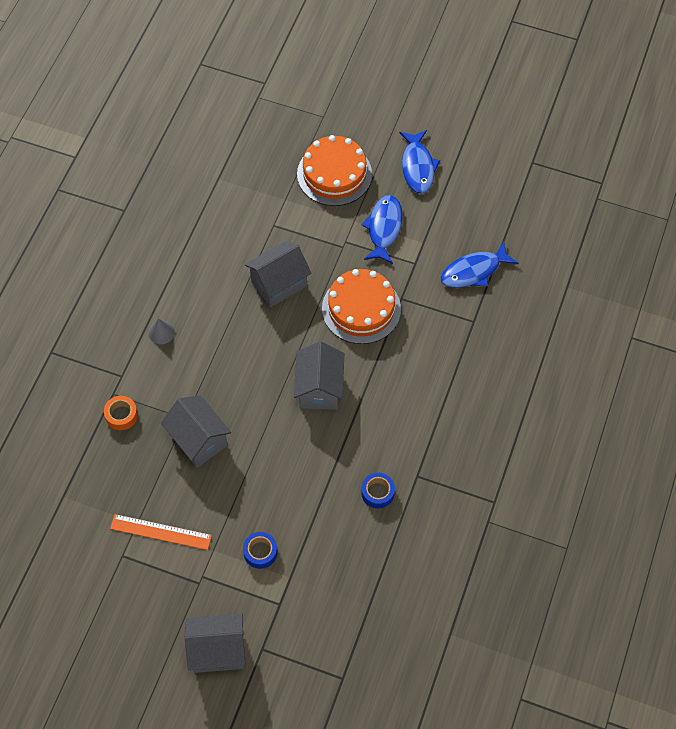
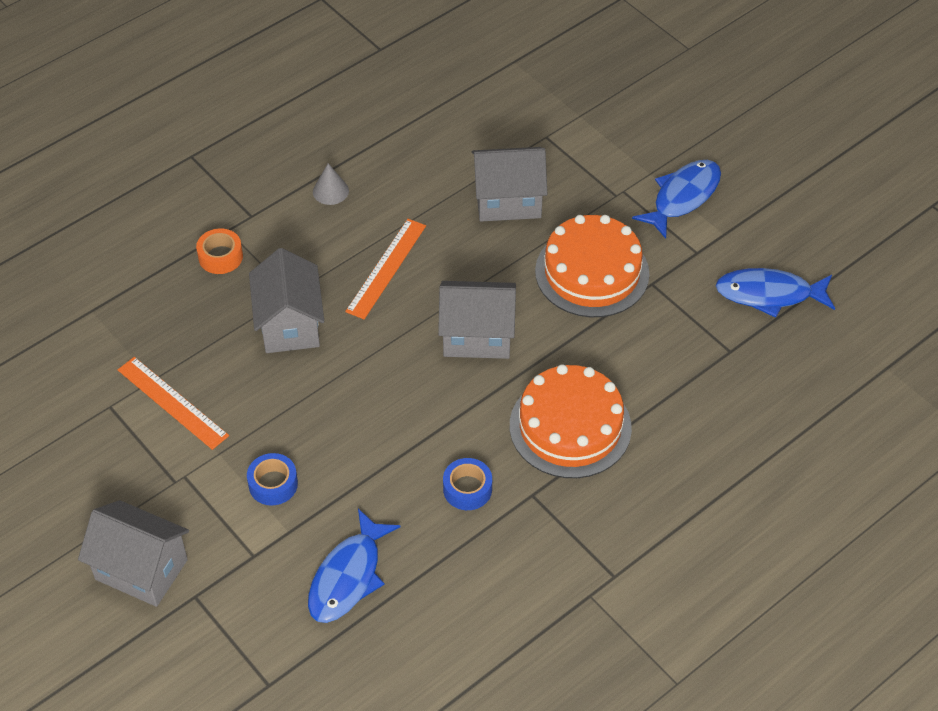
camera: 30 degrees right, 10 degrees down
(233, 370) = (386, 268): none -> orange ruler
(319, 388) = (477, 336): grey house -> grey house turned 60 degrees clockwise
(334, 174) = (660, 113): orange cake -> orange cake (570, 426)
(418, 167) = (773, 149): blue fish -> blue fish (348, 576)

